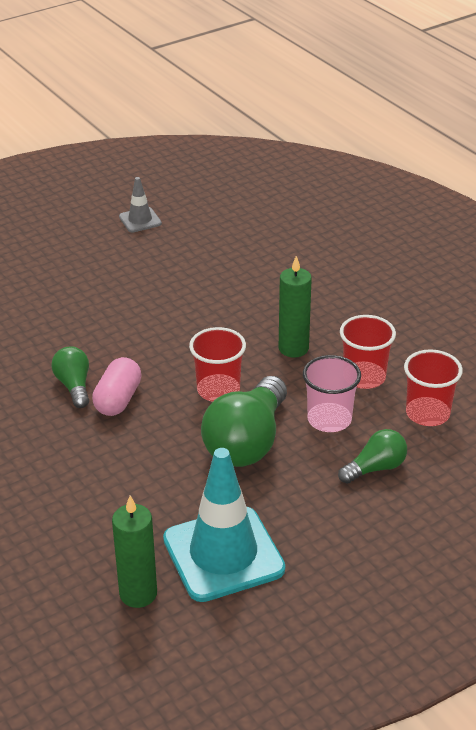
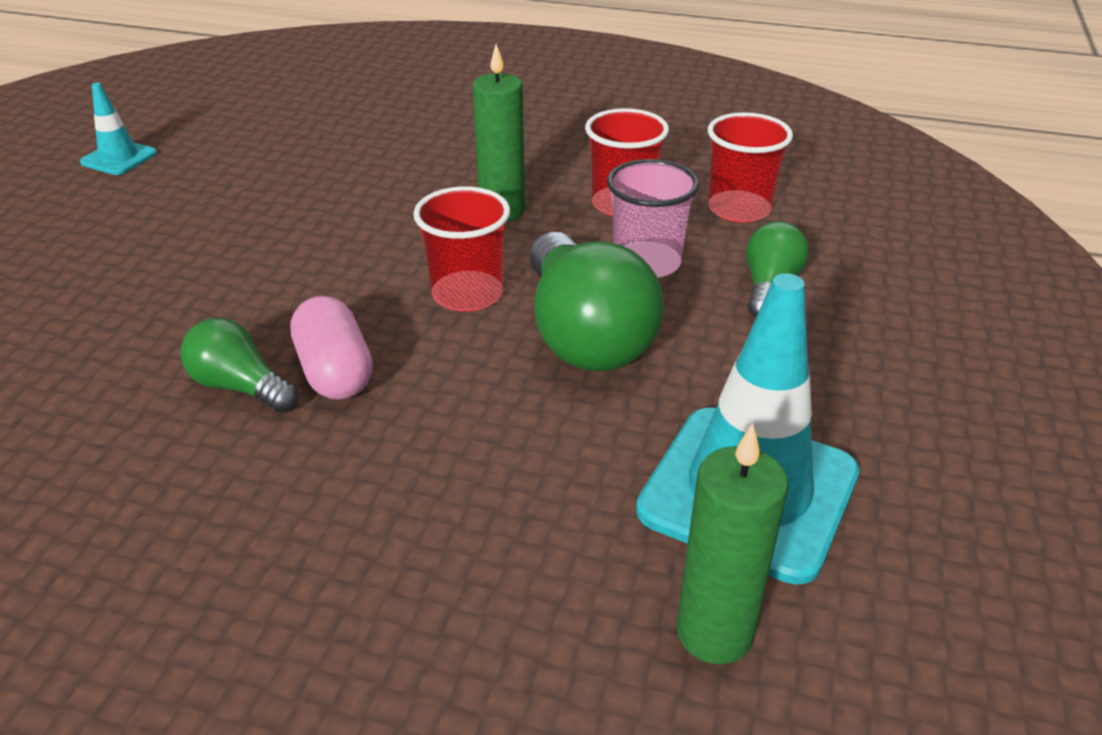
camera: 40 degrees left, 0 degrees up
(140, 220) = (119, 158): grey traffic cone -> turquoise traffic cone

